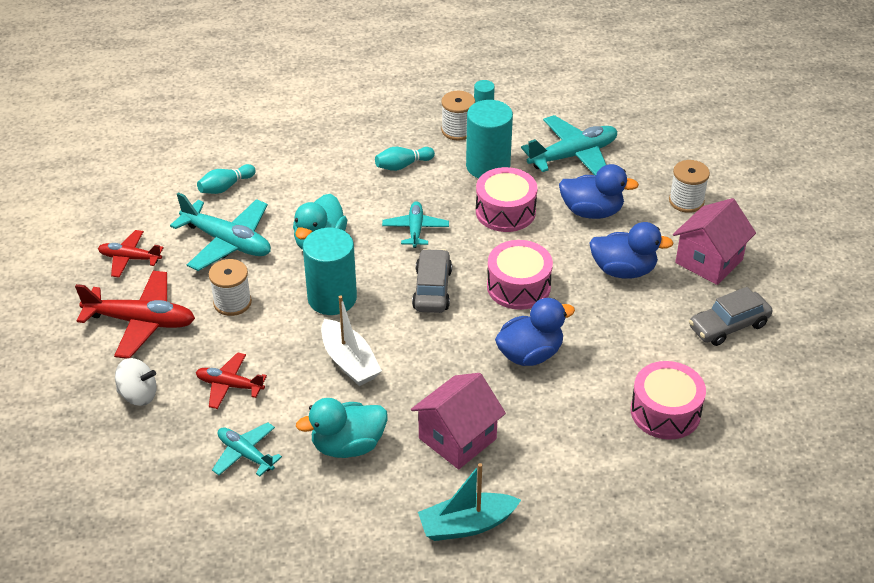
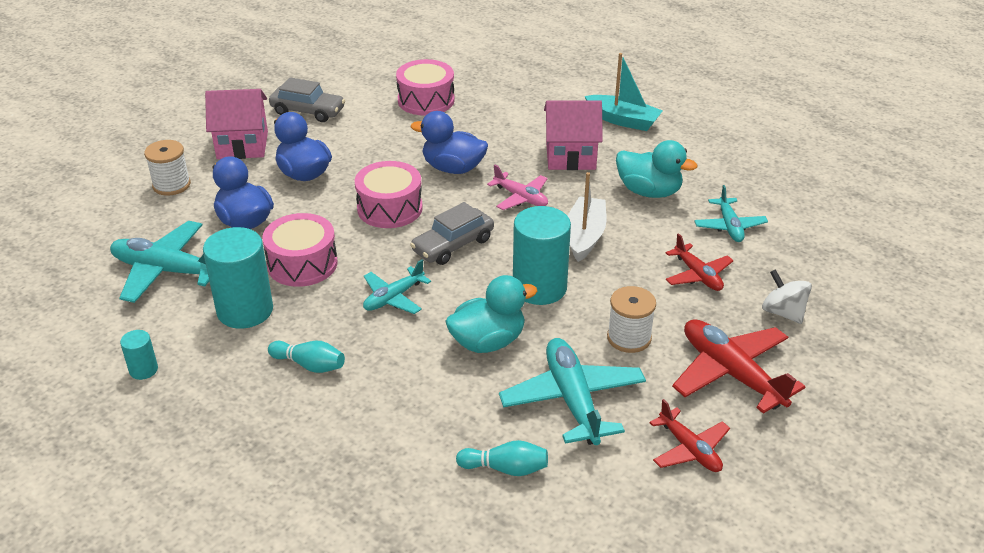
camera: 135 degrees left, 5 degrees down
(440, 364) = (521, 198): none -> pink plane
(457, 130) = (203, 365): white spool -> none

